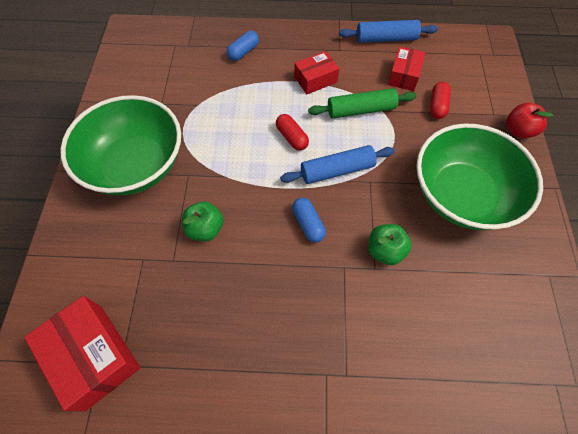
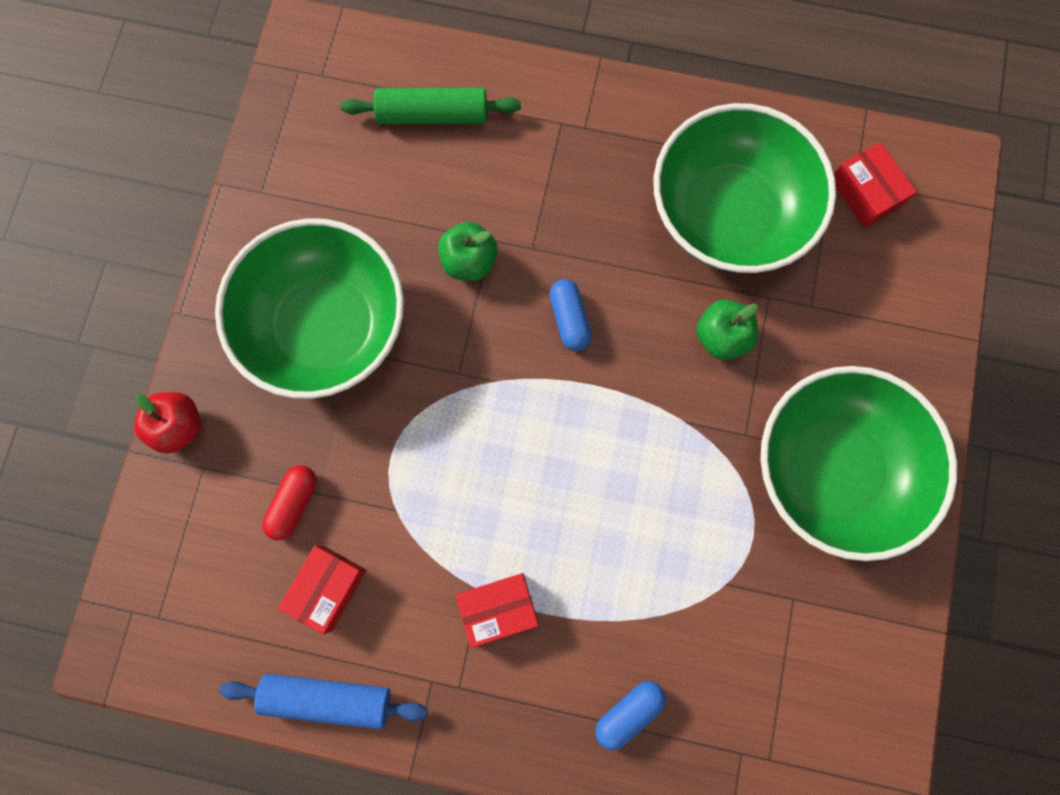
camera: 170 degrees left, 15 degrees up
(93, 356) = (865, 192): red box -> red box, size x0.61
(204, 318) = (728, 214): none -> green bowl
(292, 137) = (566, 479): red capsule -> none
(337, 170) = (505, 402): blue rolling pin -> none
(361, 110) = (433, 518): green rolling pin -> green rolling pin (433, 115)

